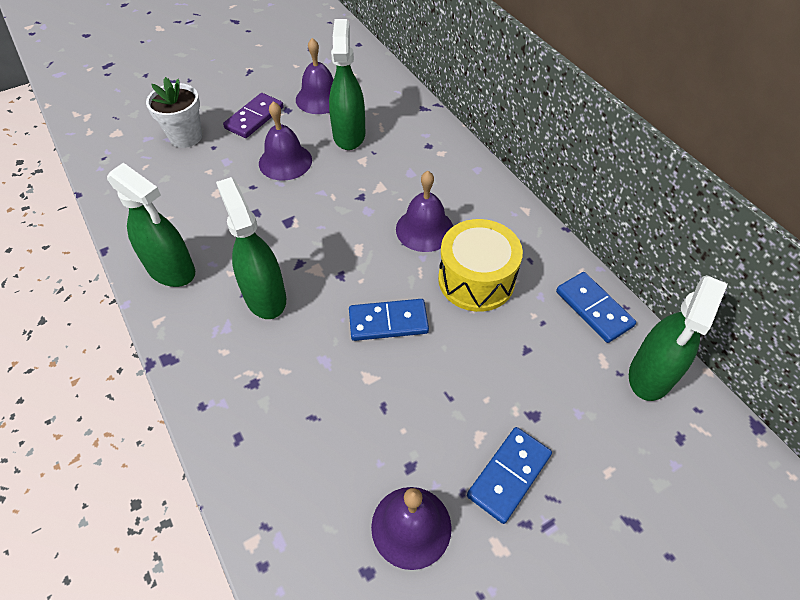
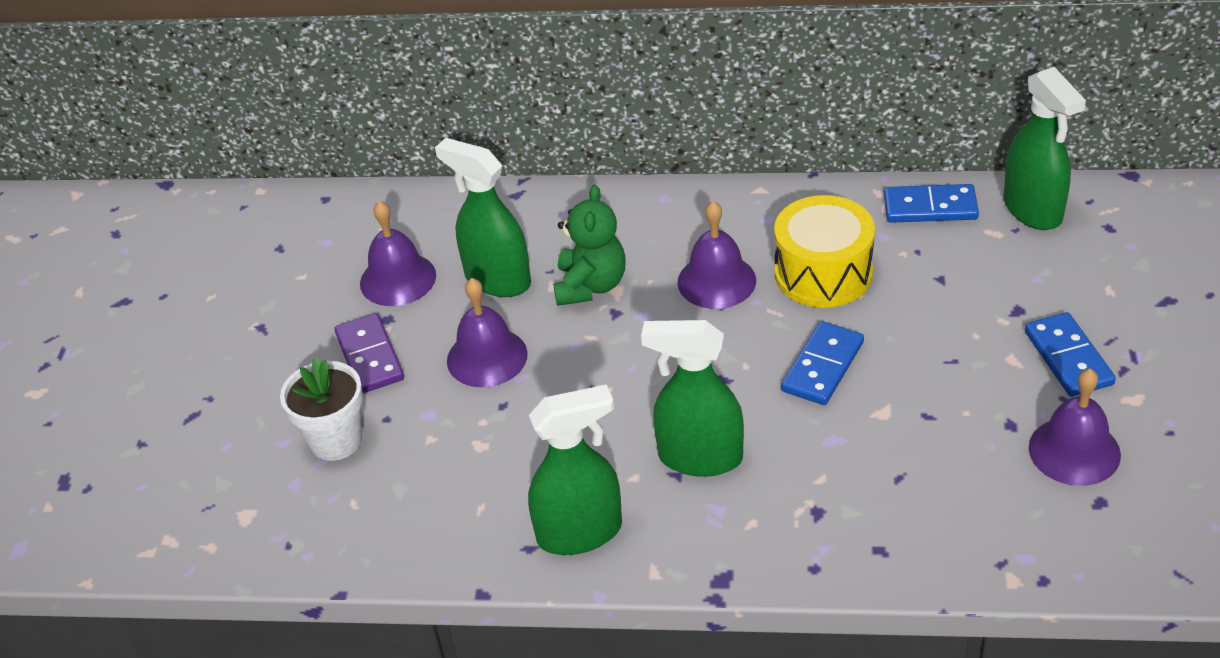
camera: 50 degrees left, 10 degrees down
(374, 175) = (590, 286): none -> green teddy bear

